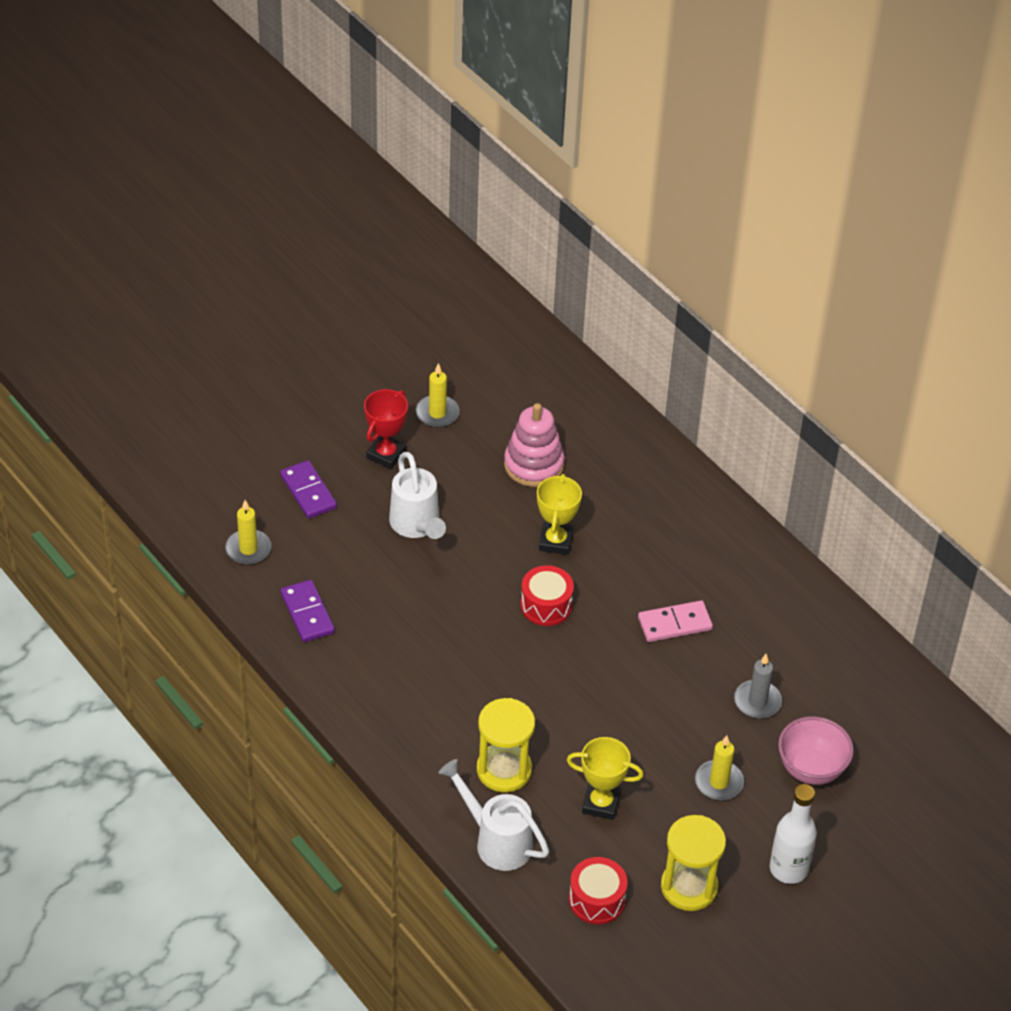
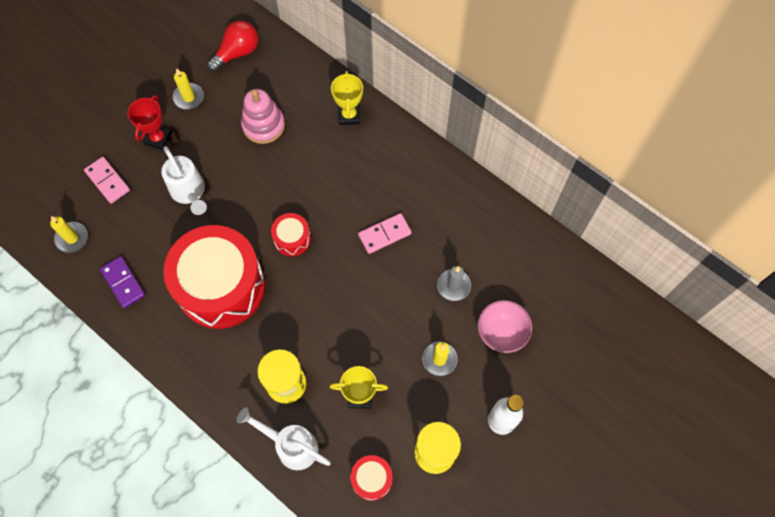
camera: 10 degrees left, 20 degrees up
(308, 492) = (107, 181): purple domino -> pink domino
(438, 642) = (221, 286): none -> red drum
(514, 372) = (237, 53): none -> red light bulb
(555, 541) = (289, 185): yellow trophy -> yellow trophy (349, 115)

